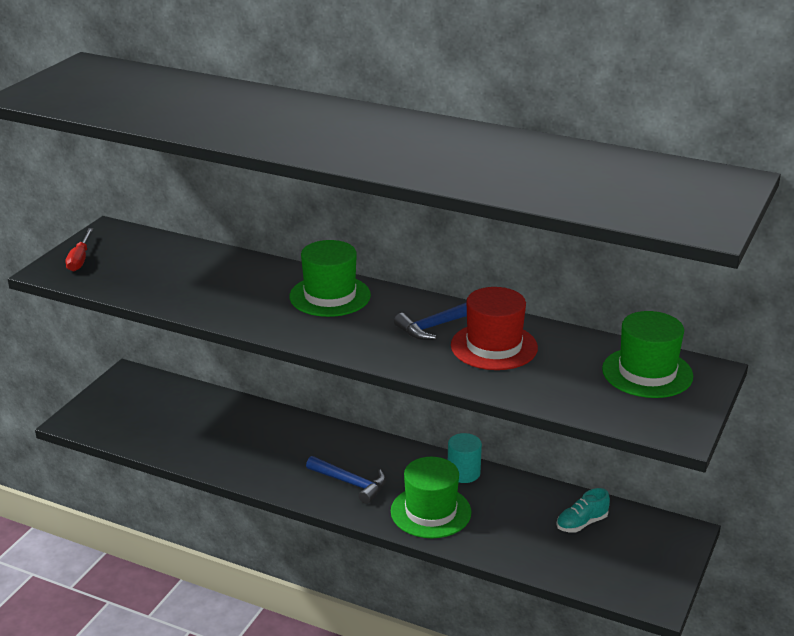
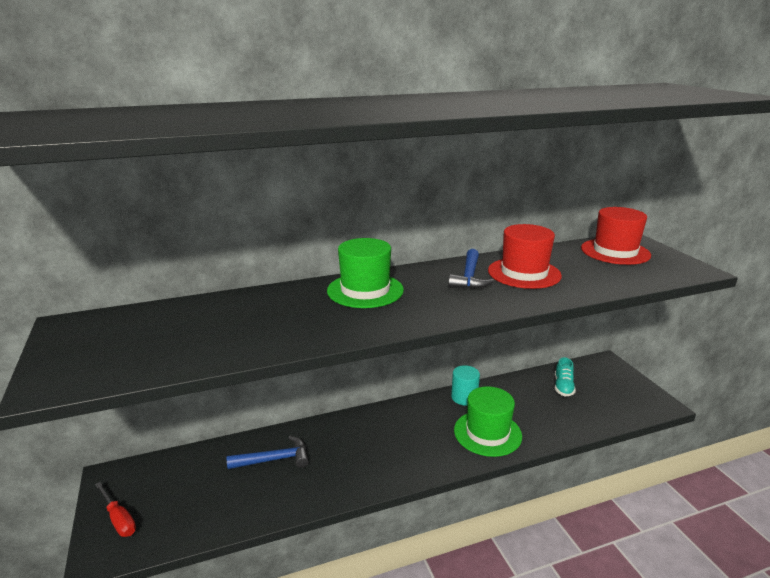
camera: 45 degrees left, 5 degrees down
(80, 259) = (72, 360): red screwdriver -> red screwdriver (119, 519)
(351, 483) = (414, 448): blue hammer -> blue hammer (274, 459)
(647, 373) = (615, 251): green hat -> red hat

